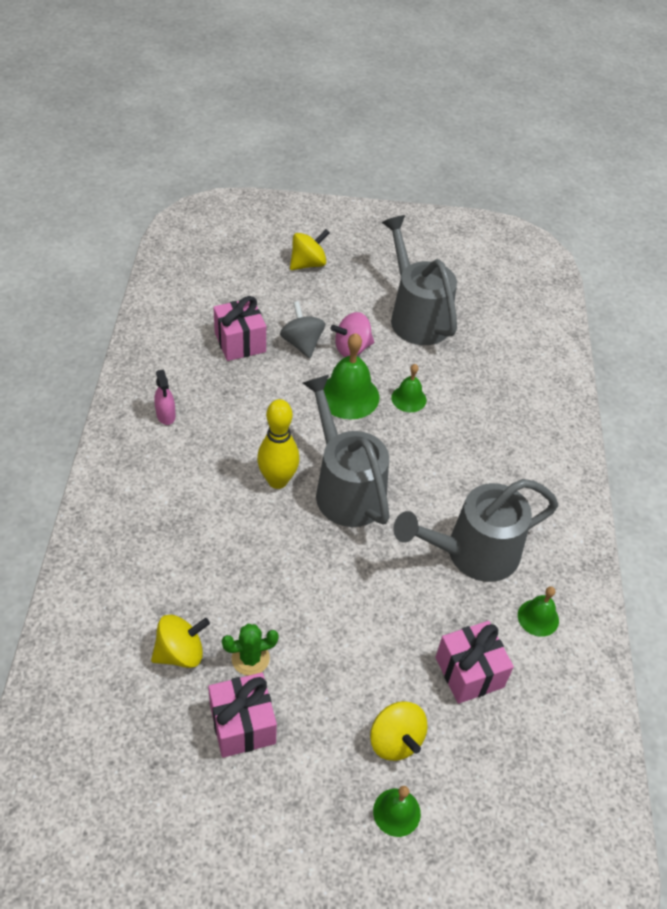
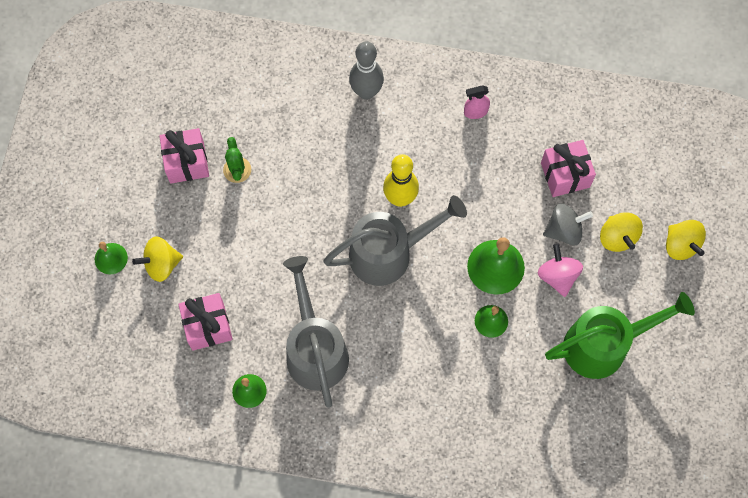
camera: 100 degrees right, 20 degrees up
(137, 520) = (366, 92): none -> grey bowling pin
(180, 652) = (247, 123): yellow spinning top -> yellow spinning top (617, 237)
(416, 316) = (605, 344): grey watering can -> green watering can

